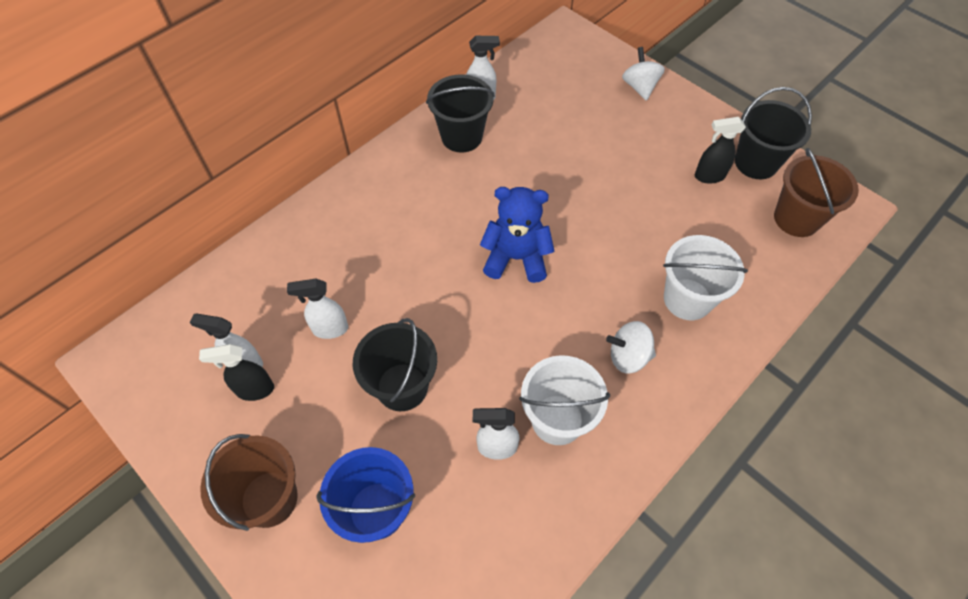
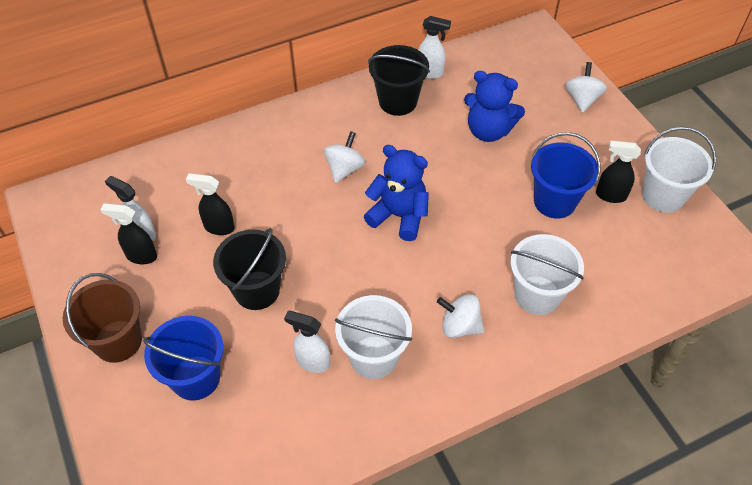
camera: 20 degrees right, 5 degrees down
(329, 329) = (218, 227): white spray bottle -> black spray bottle
(438, 224) = (344, 169): none -> white spinning top
(565, 143) = (488, 131): none -> blue teddy bear
(660, 197) = (554, 201): none -> blue bucket
(756, 163) = (662, 196): black bucket -> white bucket
(796, 219) = (678, 256): brown bucket -> none

